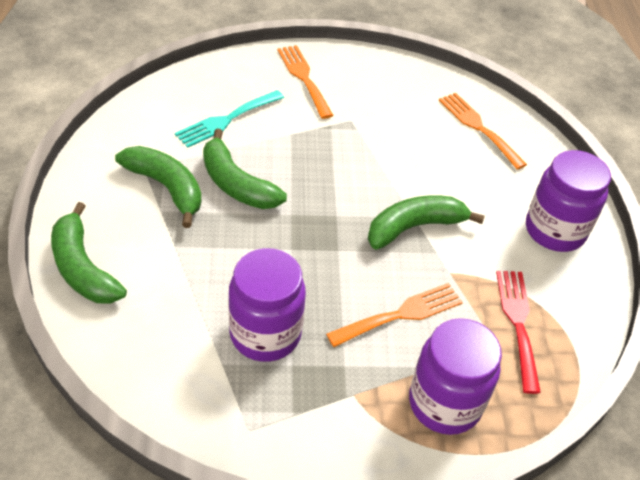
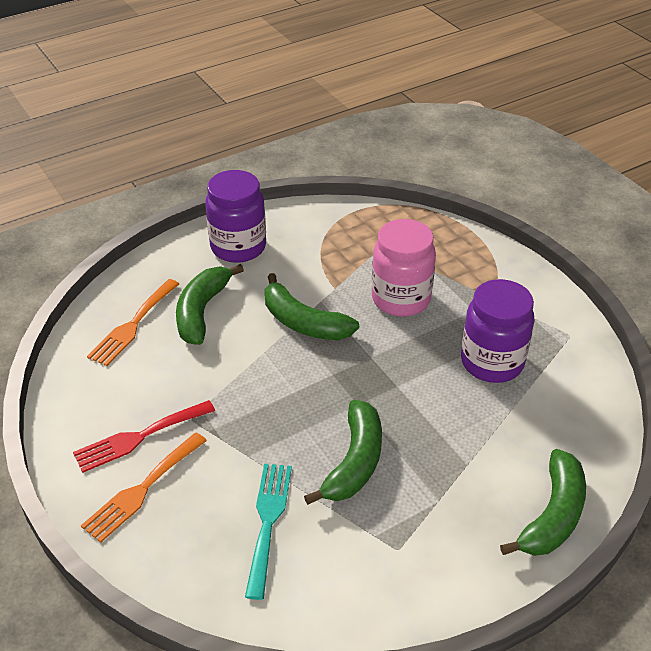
camera: 115 degrees left, 5 degrees down
(166, 188) = (407, 514): green banana -> green banana (202, 311)
(226, 120) = (268, 521): turquoise fork -> turquoise fork turned 105 degrees counterclockwise
(401, 314) = (401, 299): orange fork -> pink jar
(444, 403) = (453, 255): purple jar -> none
(518, 323) = (351, 242): red fork -> red fork (139, 437)

